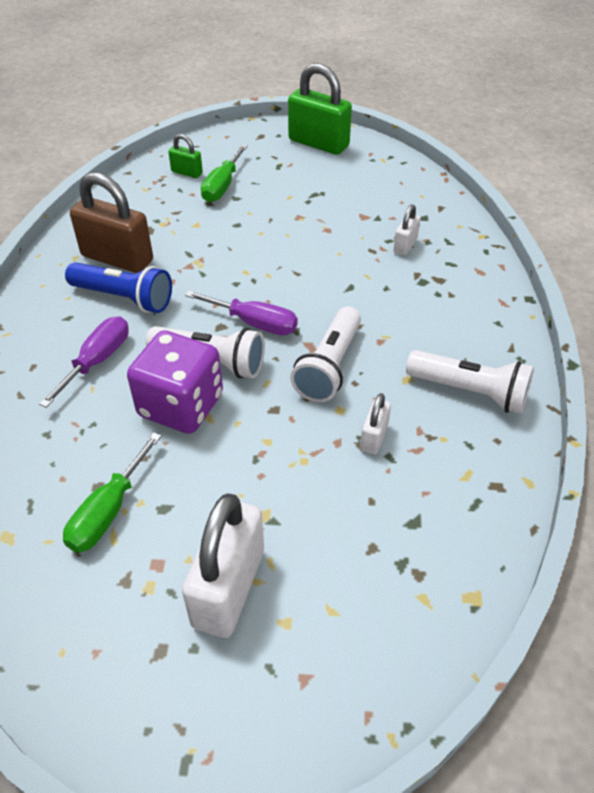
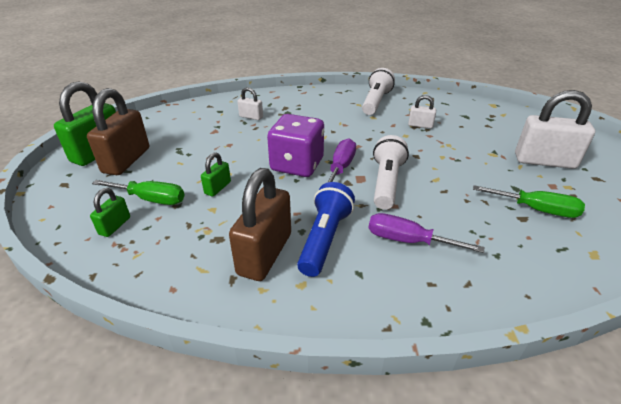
camera: 95 degrees left, 10 degrees down
(181, 405) = (432, 191): purple dice -> purple dice (297, 165)
(232, 225) = (218, 188): none -> green padlock
(299, 162) = (126, 160): none -> brown padlock
(329, 367) = (373, 139): white flashlight -> none

